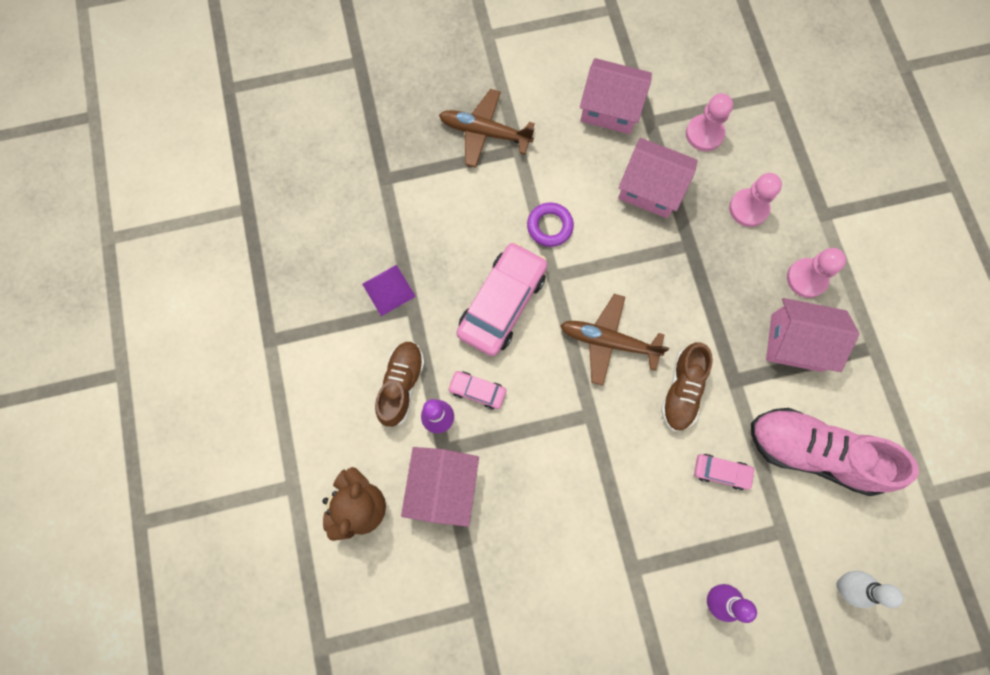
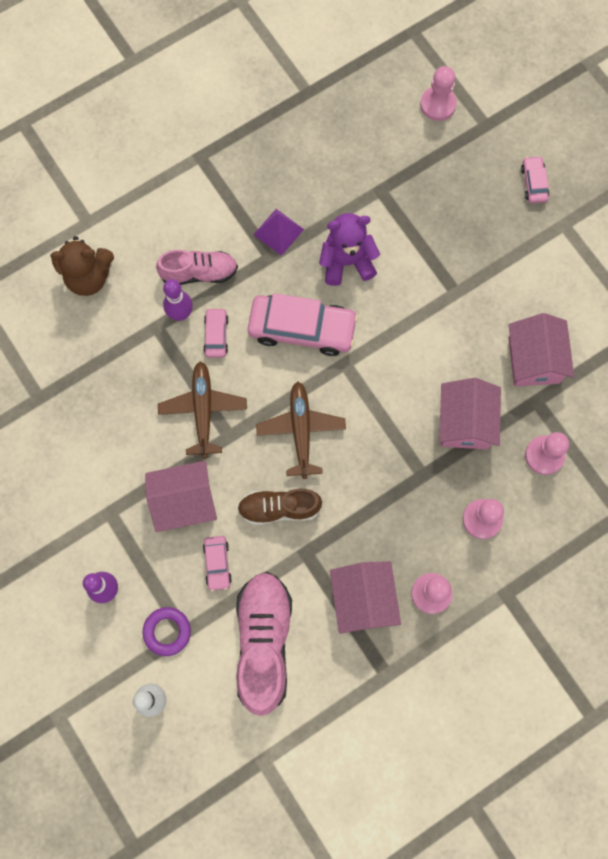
camera: 70 degrees right, 0 degrees up
(318, 94) = (438, 104): none -> pink pawn
(401, 385) = (199, 273): brown shoe -> pink shoe
(436, 43) = (534, 183): none -> pink car
(443, 487) = (126, 337): pink house -> pink house (184, 502)
(448, 236) = (347, 262): none -> purple teddy bear
(485, 133) = (460, 258): brown plane -> brown plane (203, 411)
(549, 226) = (391, 345): purple ring -> purple ring (167, 631)

